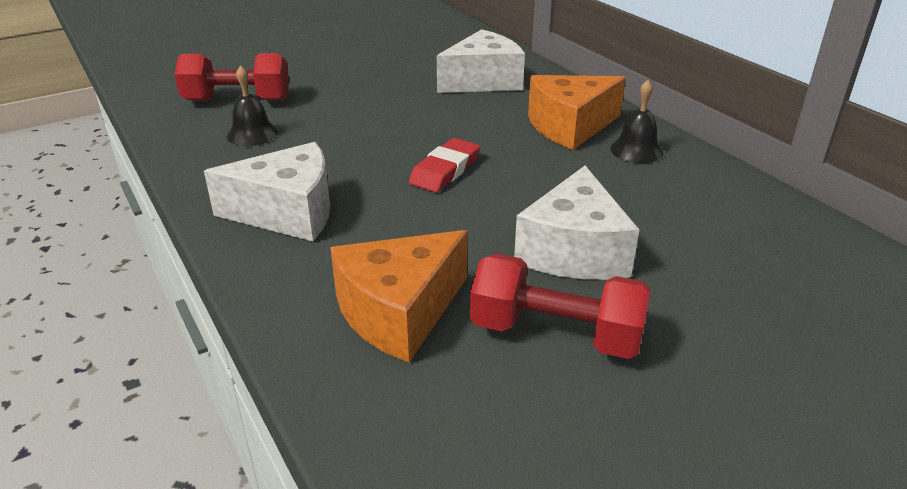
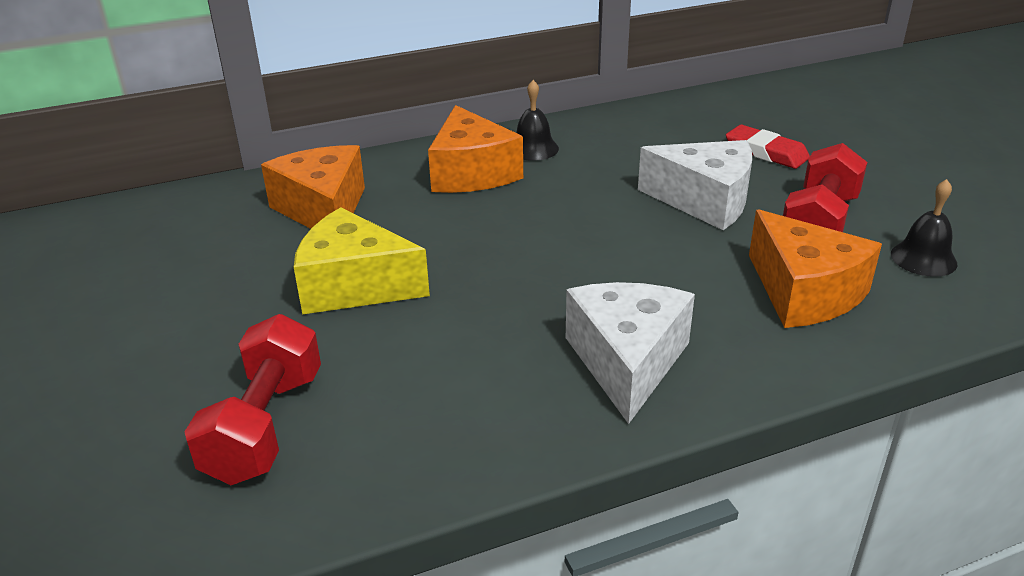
camera: 80 degrees left, 0 degrees up
(252, 134) = (401, 402): black bell -> black bell (923, 258)
(383, 104) = (354, 285): none -> yellow cheese
(445, 170) = (548, 252): red eraser -> red eraser (766, 152)
(483, 81) = (323, 209): white cheese -> orange cheese

